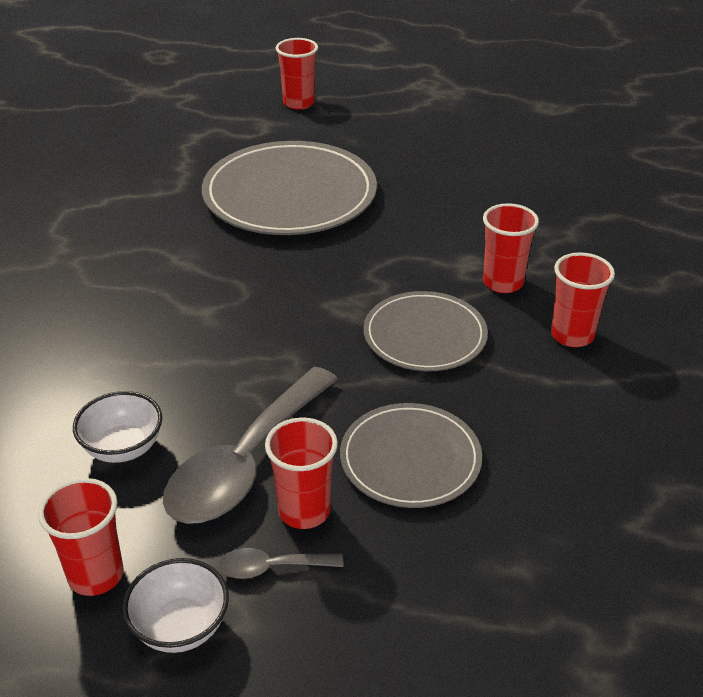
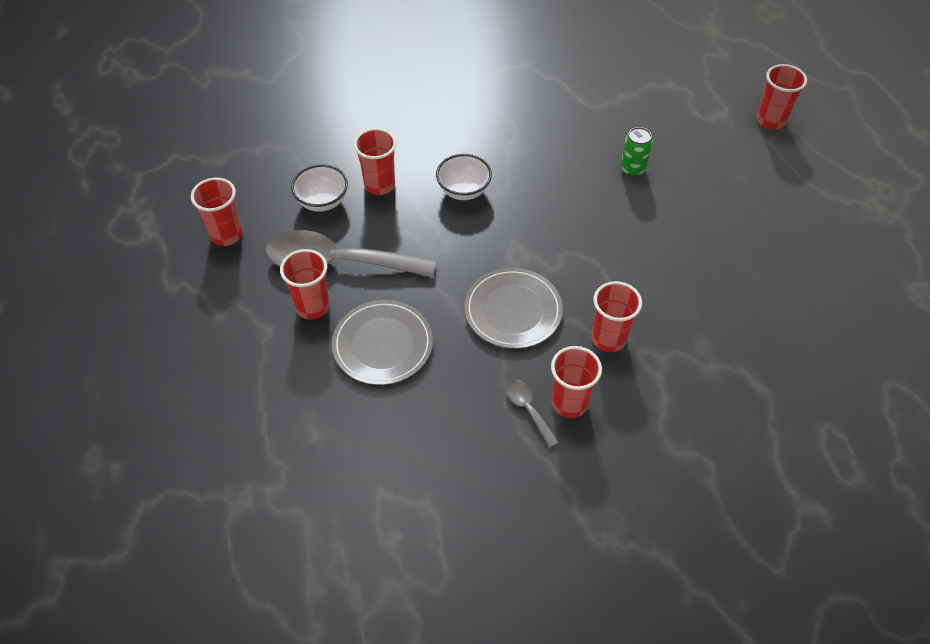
camera: 65 degrees right, 15 degrees up
(143, 384) = (379, 185): none -> red cup
(180, 627) = (207, 286): white bowl -> white bowl (463, 190)
(271, 567) = (263, 308): grey spoon -> grey spoon (527, 409)
(289, 194) = (632, 169): grey plate -> green can

